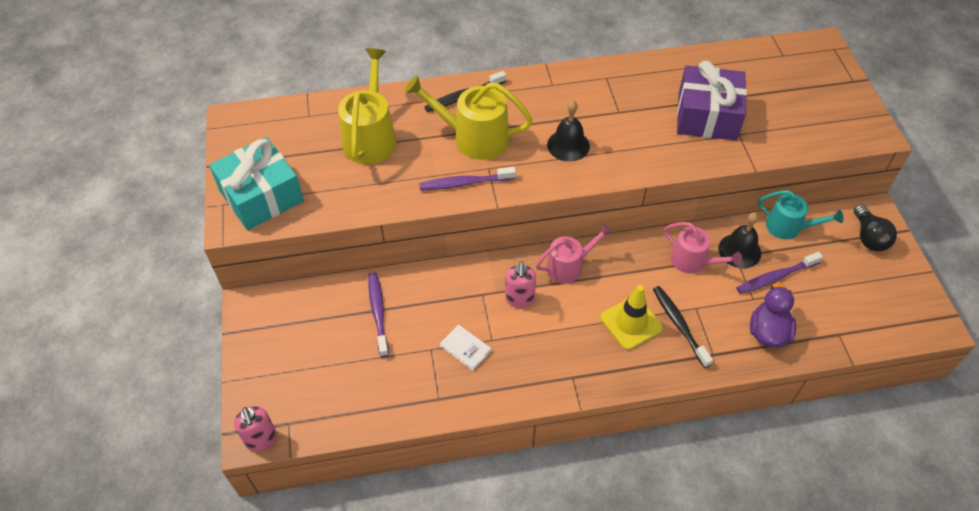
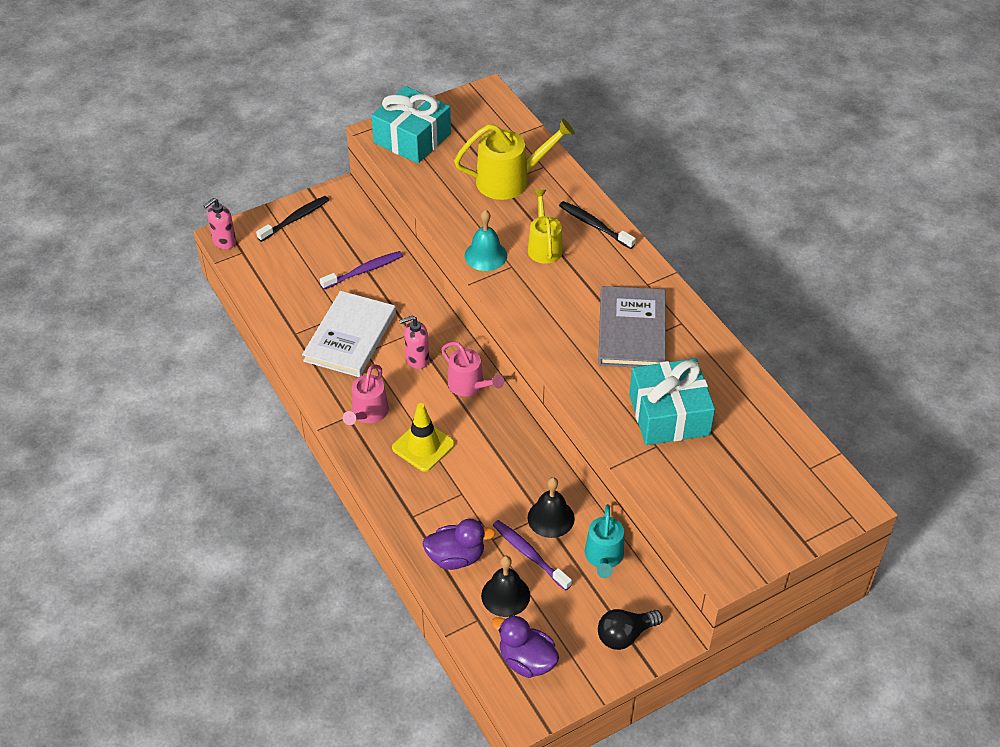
camera: 70 degrees right, 5 degrees down
(465, 183) = (485, 255): purple toothbrush -> turquoise bell
(465, 348) = (350, 337): white book -> white book, size x2.27
(474, 138) = (544, 247): yellow watering can -> yellow watering can, size x0.65
(568, 145) = (569, 314): black bell -> black bell (505, 595)
(603, 110) = (631, 330): none -> grey book
(679, 325) = (435, 483): black toothbrush -> black toothbrush (295, 219)
(693, 261) = (518, 481): pink watering can -> pink watering can (368, 413)
(707, 116) = (669, 415): purple gift -> turquoise gift
(886, 311) = (526, 660): none -> purple duck

